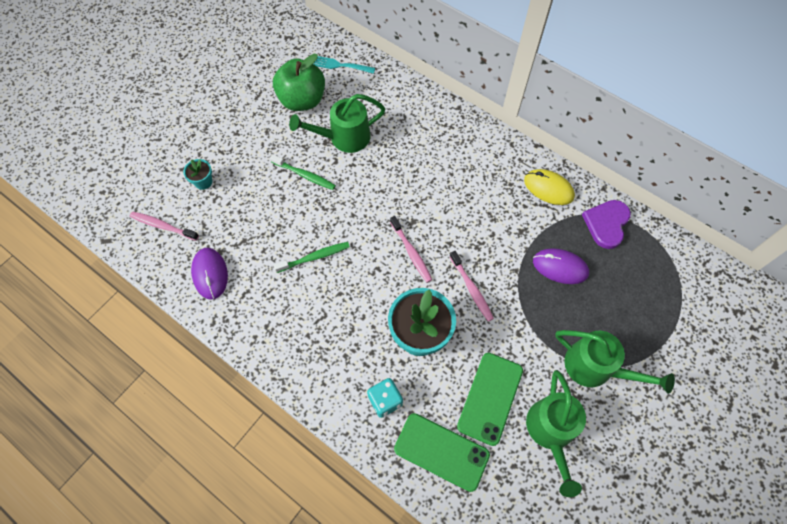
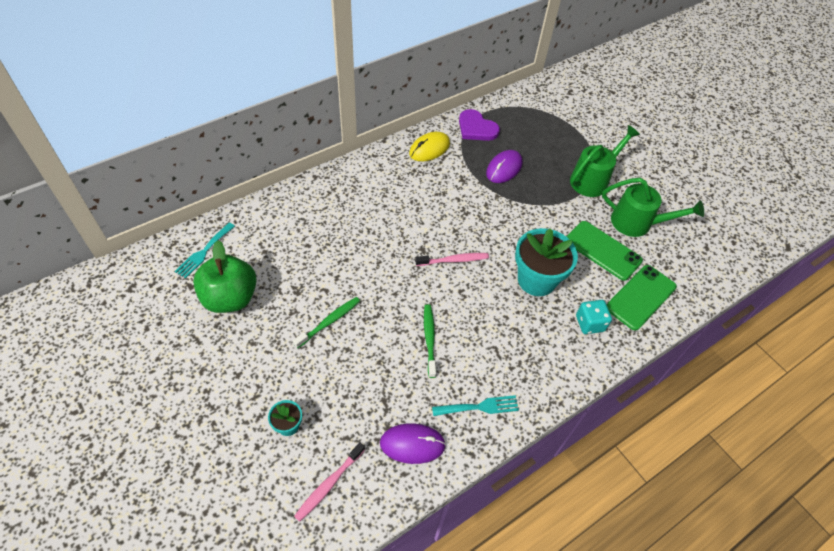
camera: 75 degrees left, 10 degrees down
(259, 317) = (479, 407): none -> turquoise fork
(343, 138) = (301, 275): green watering can -> none
(471, 289) = (504, 230): pink toothbrush -> none

